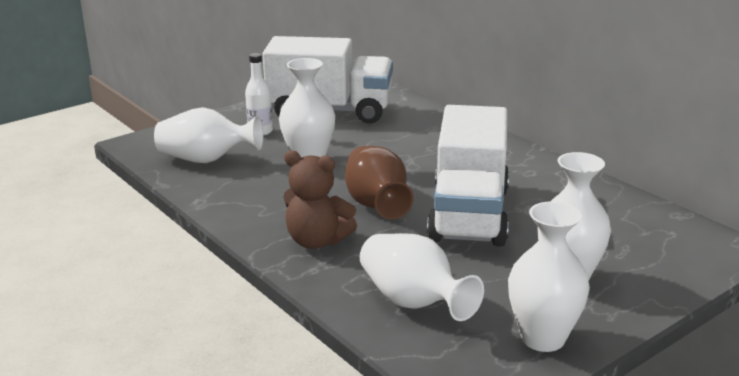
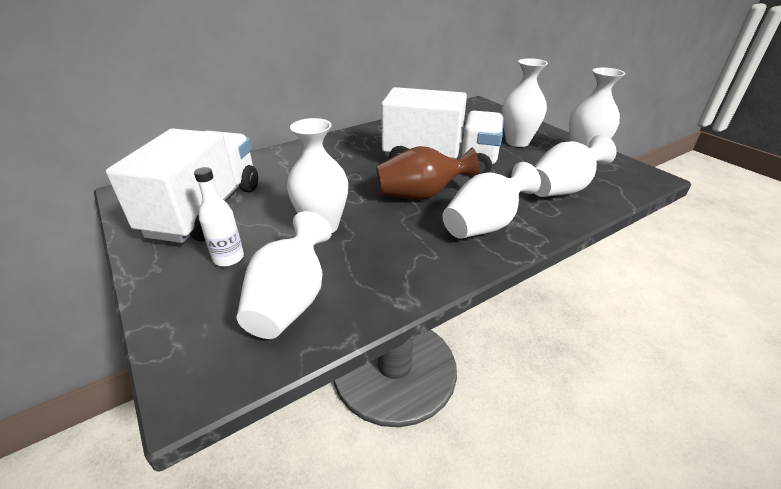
camera: 85 degrees left, 10 degrees up
(317, 241) = (485, 225): brown teddy bear -> white vase

